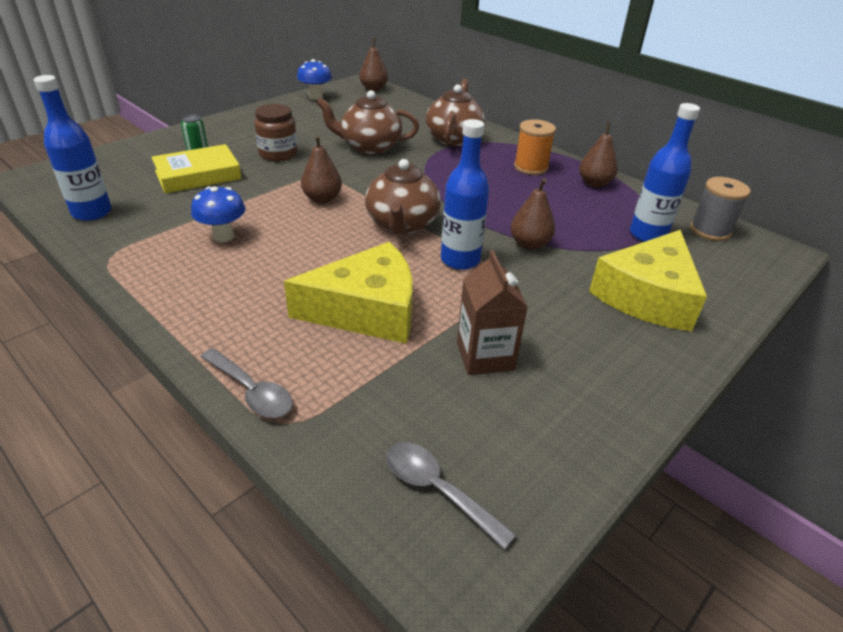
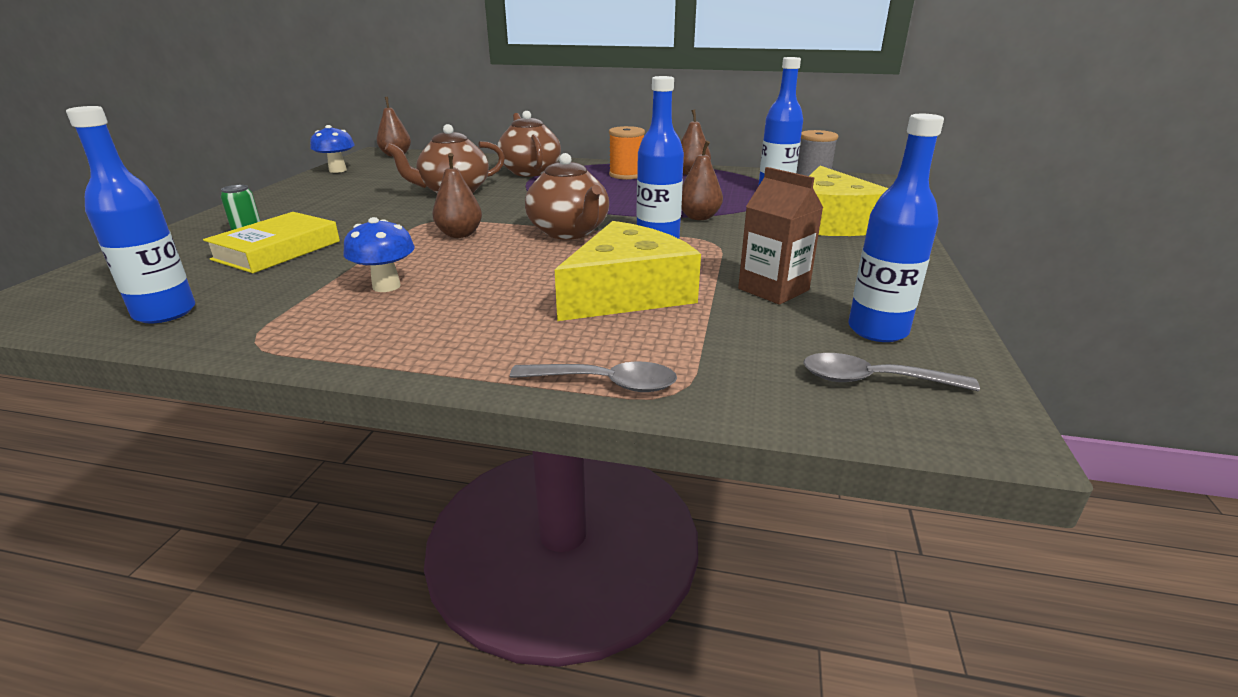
camera: 30 degrees left, 10 degrees down
(278, 154) = (357, 215): brown jar -> none
(513, 442) = (877, 330): none -> blue bottle

